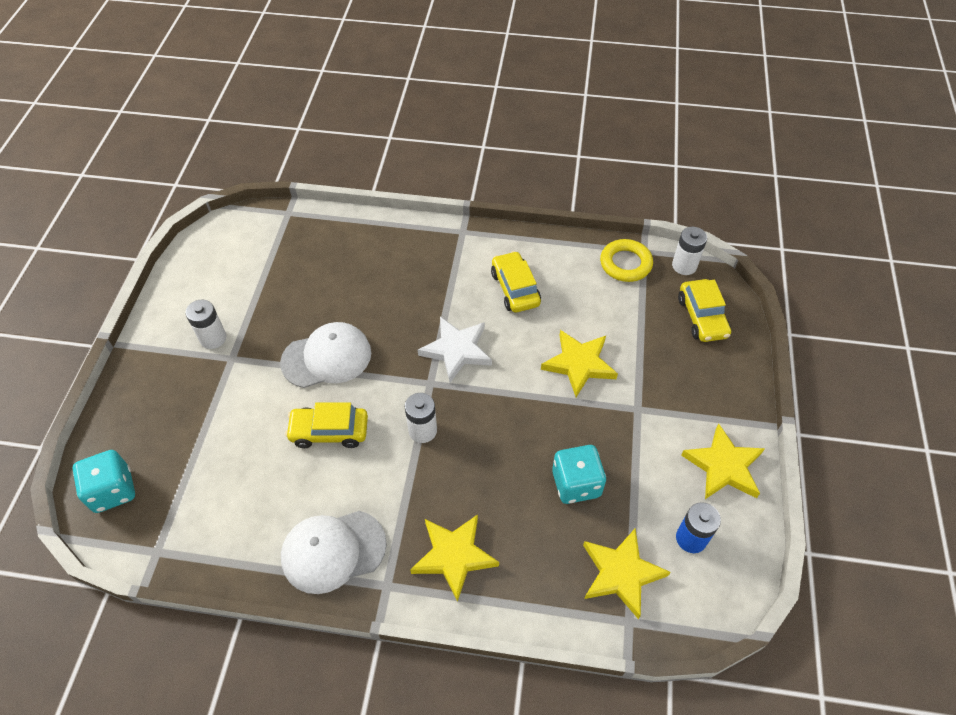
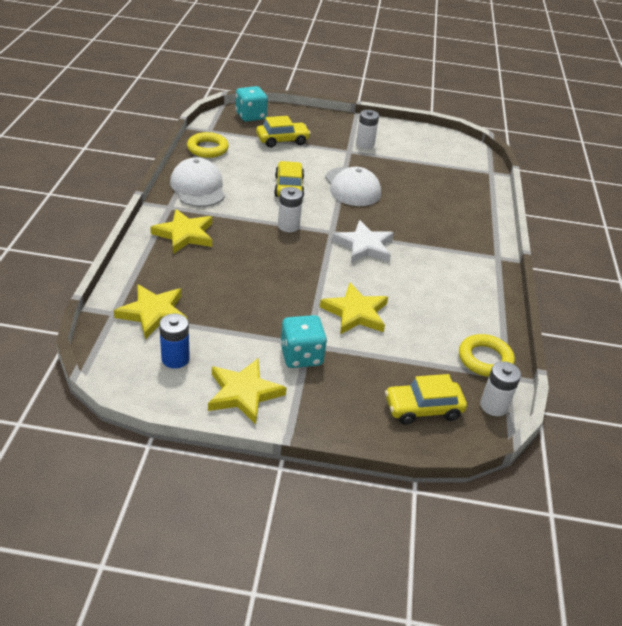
camera: 85 degrees right, 15 degrees down
(218, 548) = (207, 149): none -> yellow ring
(515, 288) = (436, 282): yellow car -> yellow car (282, 140)
(576, 484) = (235, 298): turquoise dice -> turquoise dice (301, 356)

